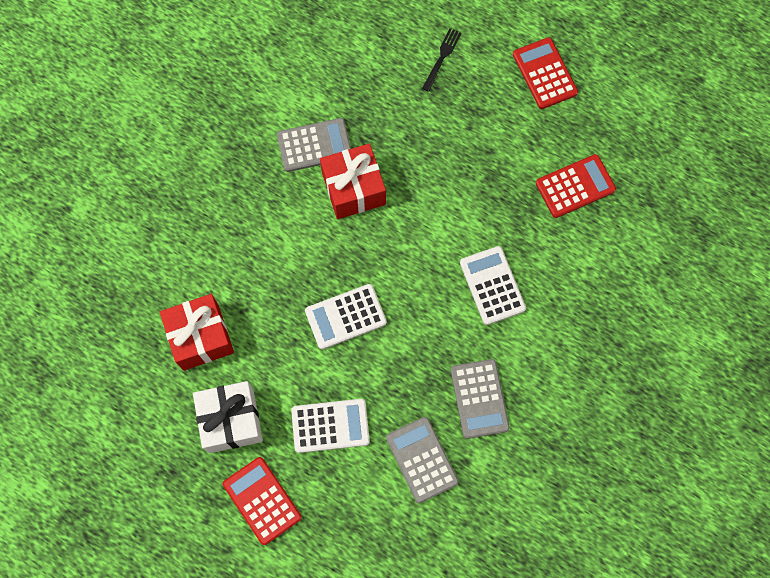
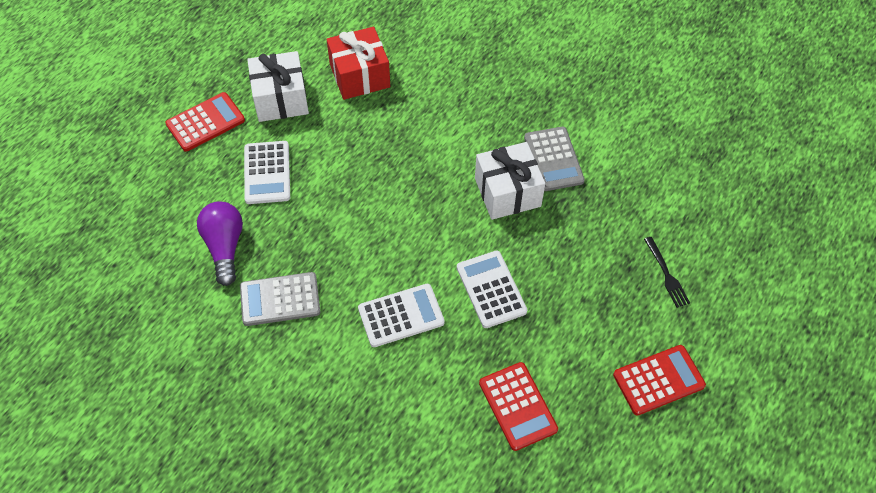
camera: 90 degrees right, 15 degrees down
(345, 317) = (373, 185): white calculator -> white calculator (491, 289)
(353, 189) = (507, 192): red gift -> white gift
(421, 460) = (224, 247): grey calculator -> purple light bulb
(442, 57) = (666, 275): black fork -> black fork turned 45 degrees clockwise

